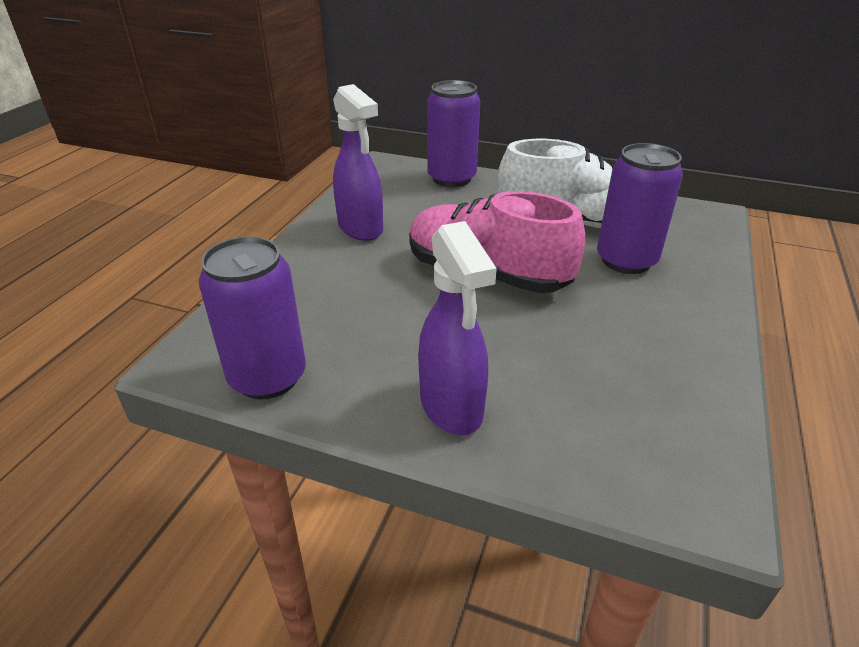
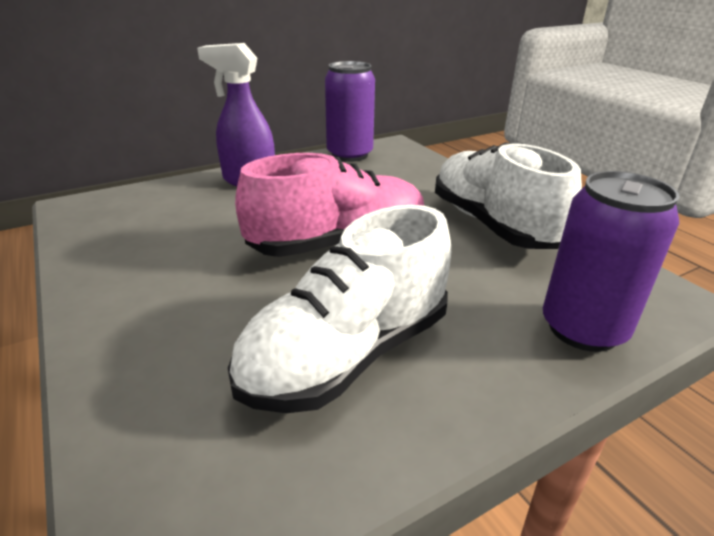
camera: 130 degrees right, 5 degrees down
(360, 228) = (492, 224): purple spray bottle -> white shoe
(626, 260) = (231, 332): purple can -> none

